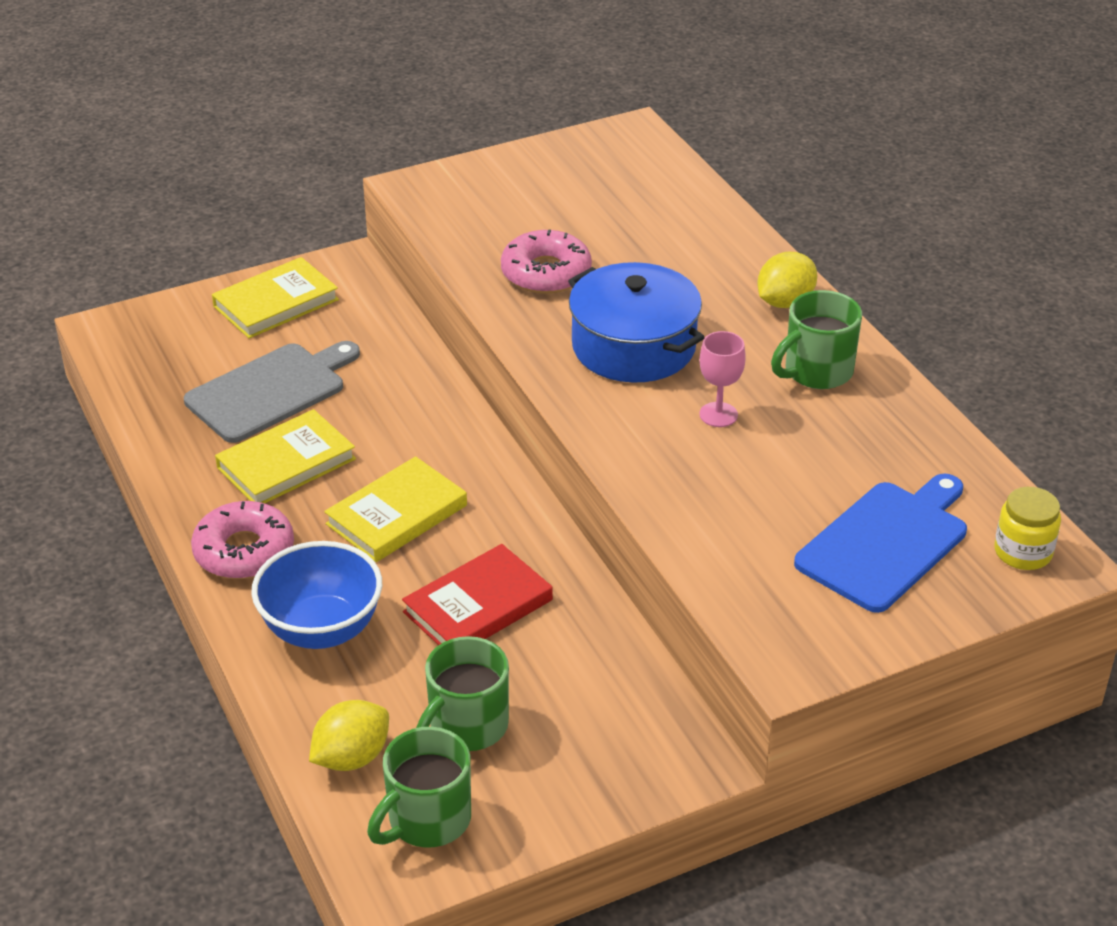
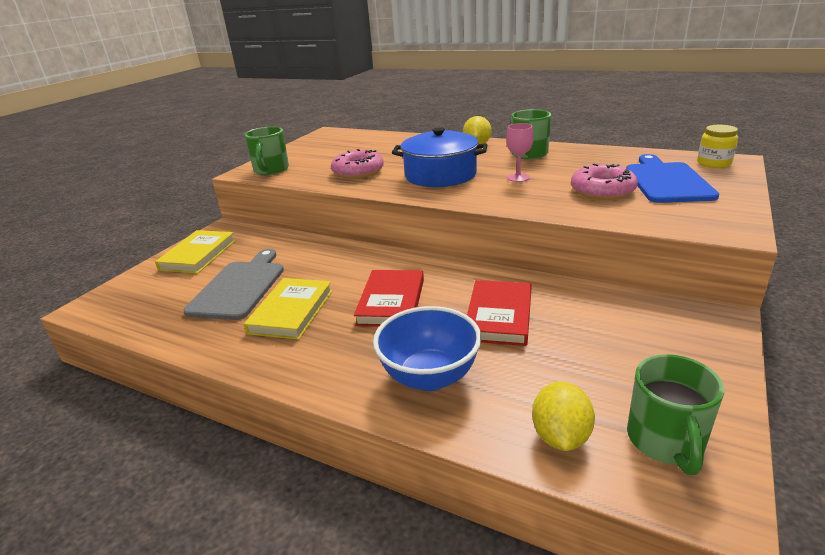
camera: 35 degrees left, 10 degrees down
(244, 551) = (320, 365): pink donut -> pink donut (602, 190)
(397, 515) = (391, 302): yellow book -> red book
(466, 727) = (593, 374): green mug -> green mug (271, 170)

